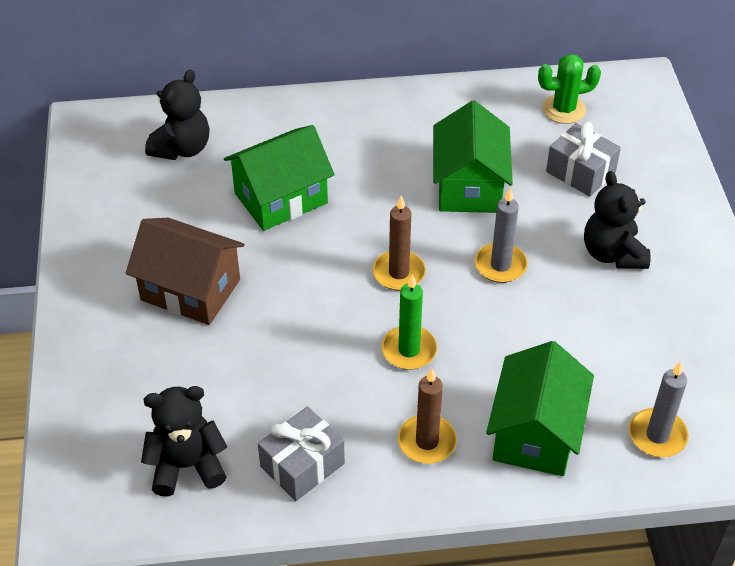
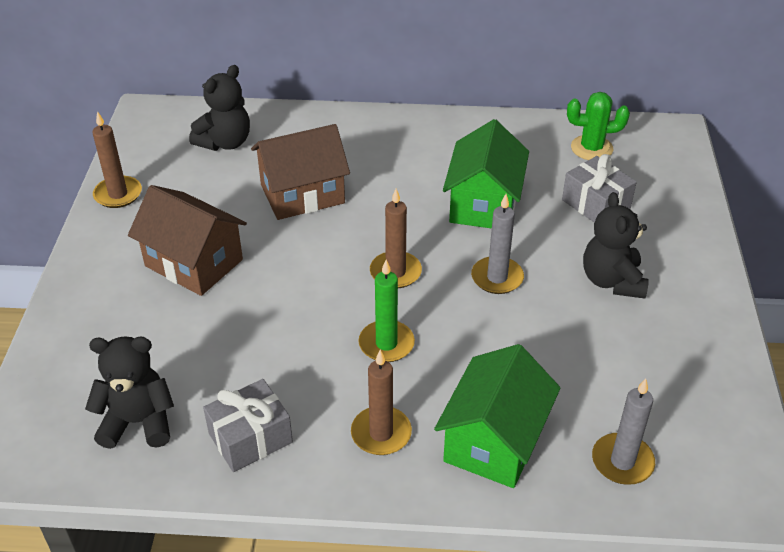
camera: 10 degrees right, 5 degrees down
(86, 223) = (118, 194): none -> brown candle
(281, 198) = (302, 194): green house -> brown house

